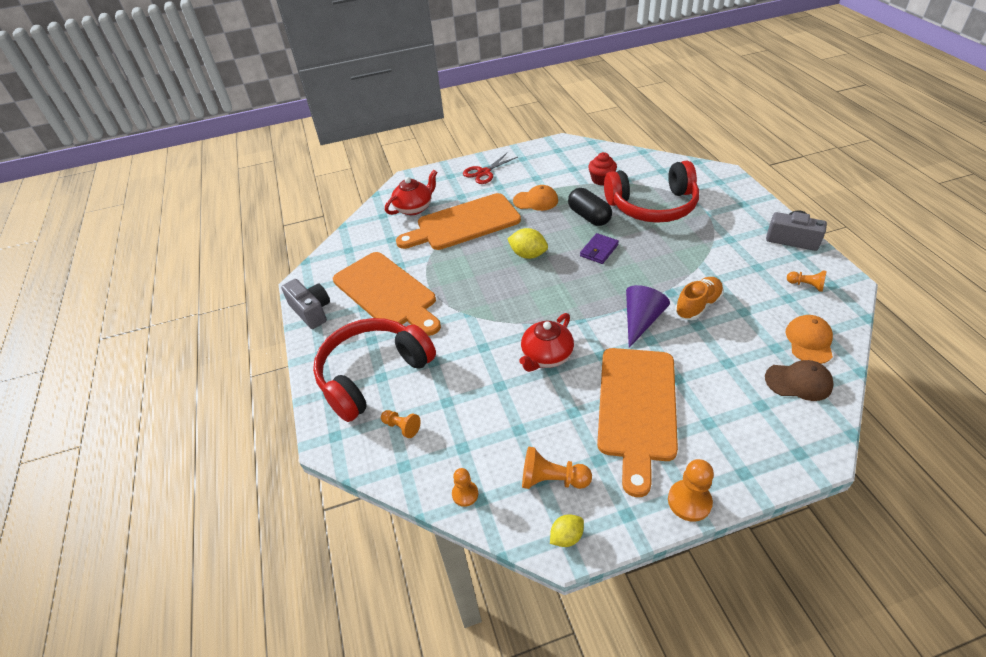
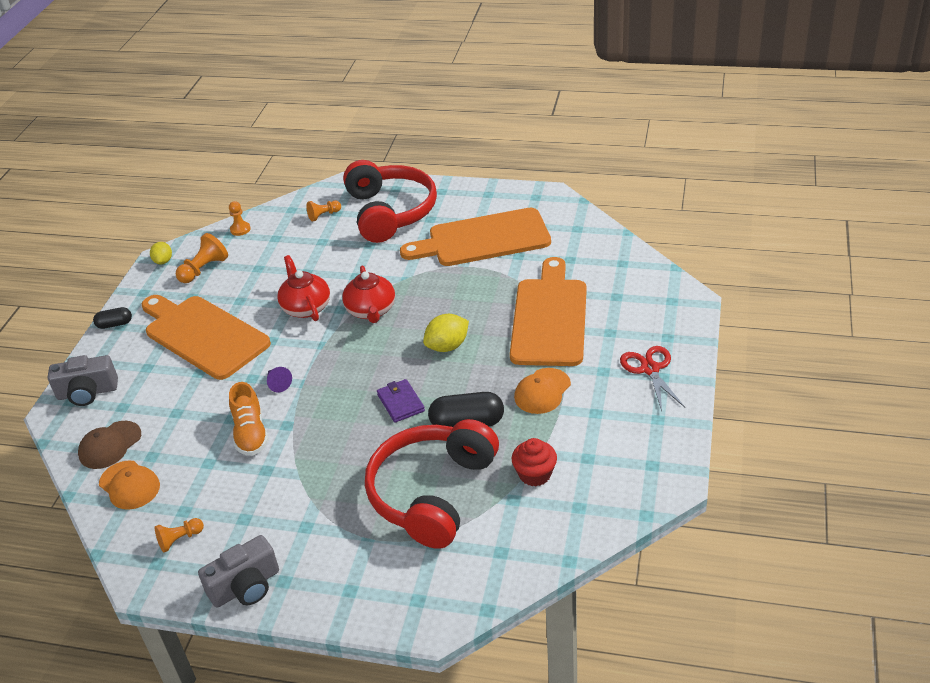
camera: 120 degrees right, 5 degrees down
(311, 311) = (501, 193): grey camera -> grey camera (87, 392)
(414, 208) = (617, 289): red teapot -> red teapot (371, 311)
(641, 320) = (278, 383): purple cone -> purple cone, size x0.53
(689, 501) = (115, 324): orange pawn -> black capsule

